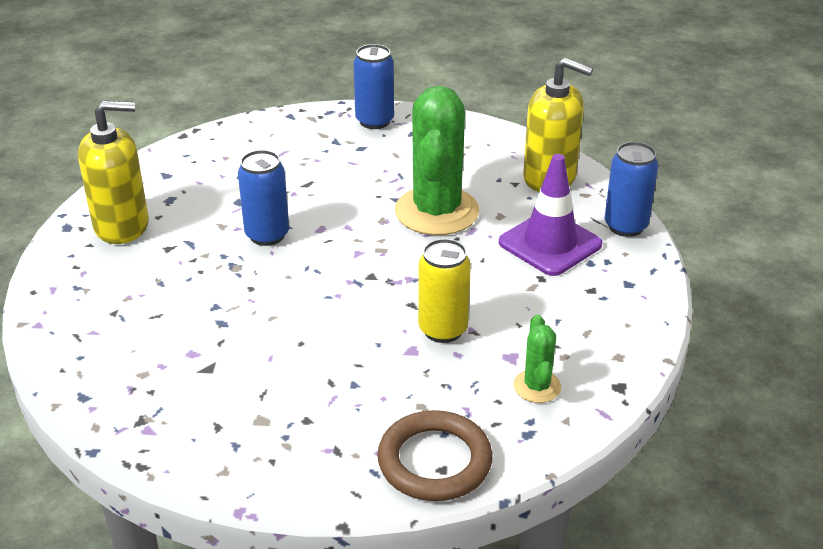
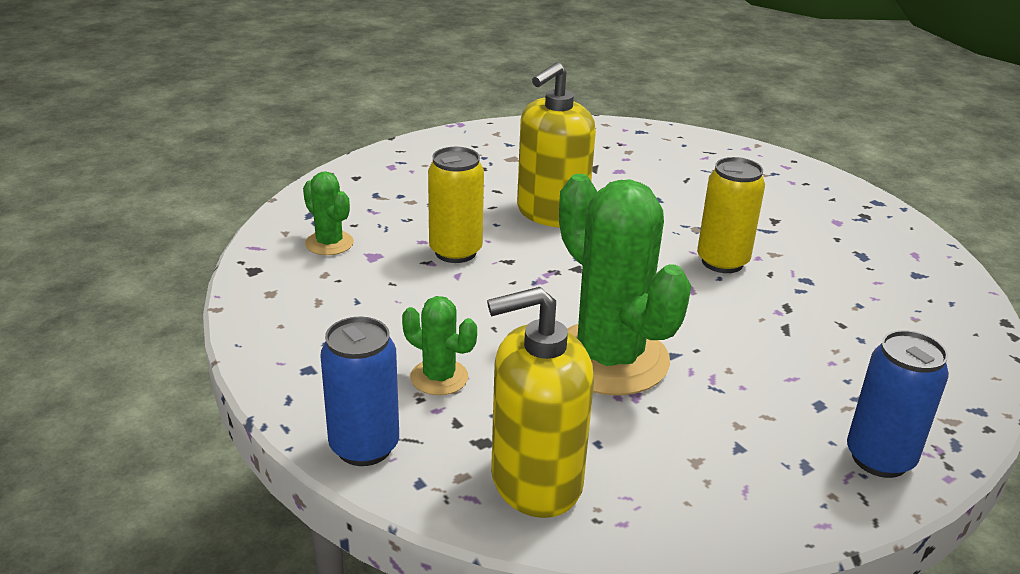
camera: 140 degrees right, 5 degrees down
(122, 226) = (843, 219): yellow soap dispenser -> yellow soap dispenser (551, 213)
(267, 235) = (722, 262): blue can -> yellow can
(434, 461) = (365, 178): brown ring -> none
(550, 243) = (439, 377): purple traffic cone -> green cactus

